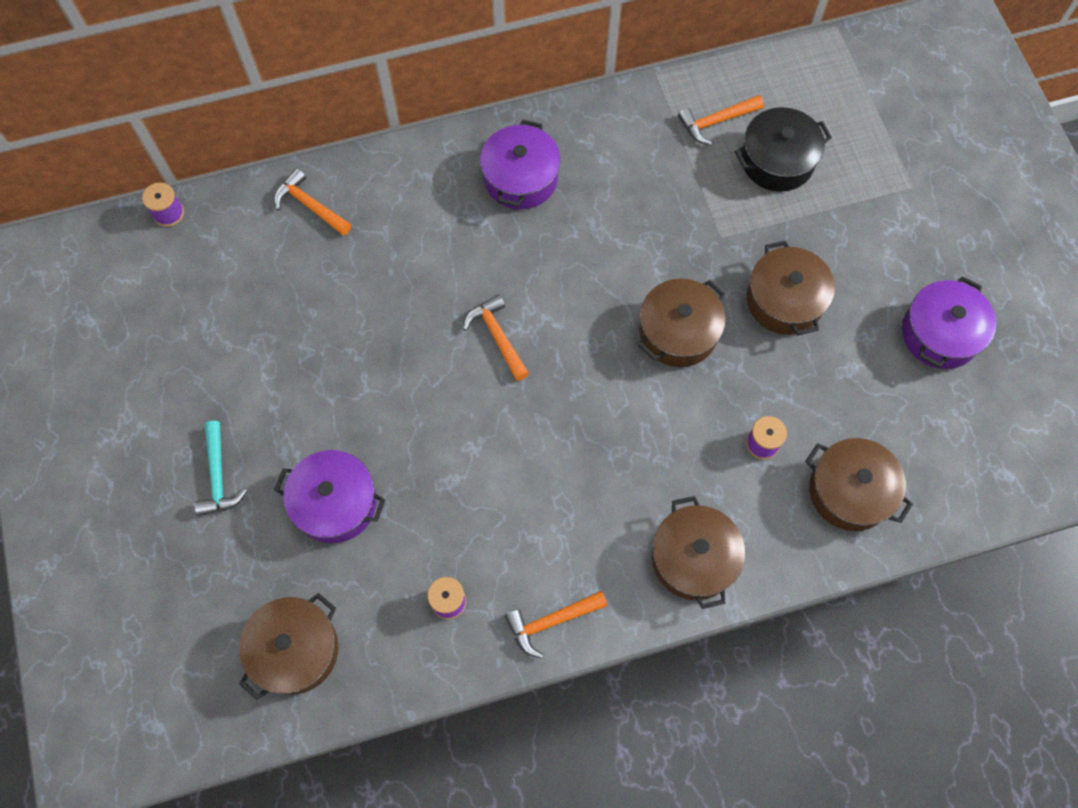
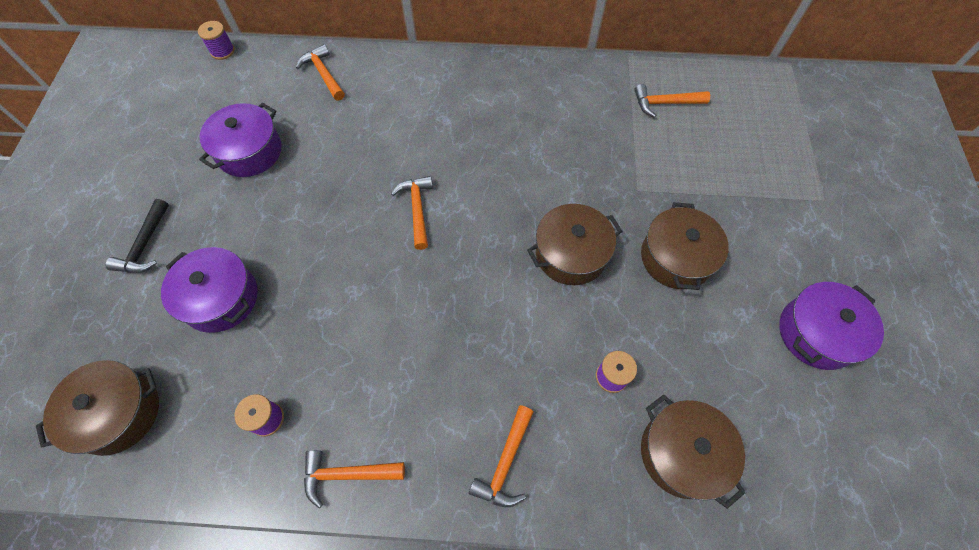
camera: 20 degrees right, 5 degrees down
(218, 477) = (145, 245): turquoise hammer -> black hammer
(520, 178) = (490, 100): purple pot -> purple pot (249, 151)
(693, 558) = (505, 463): brown pot -> orange hammer
(777, 161) = (707, 146): black pot -> none

